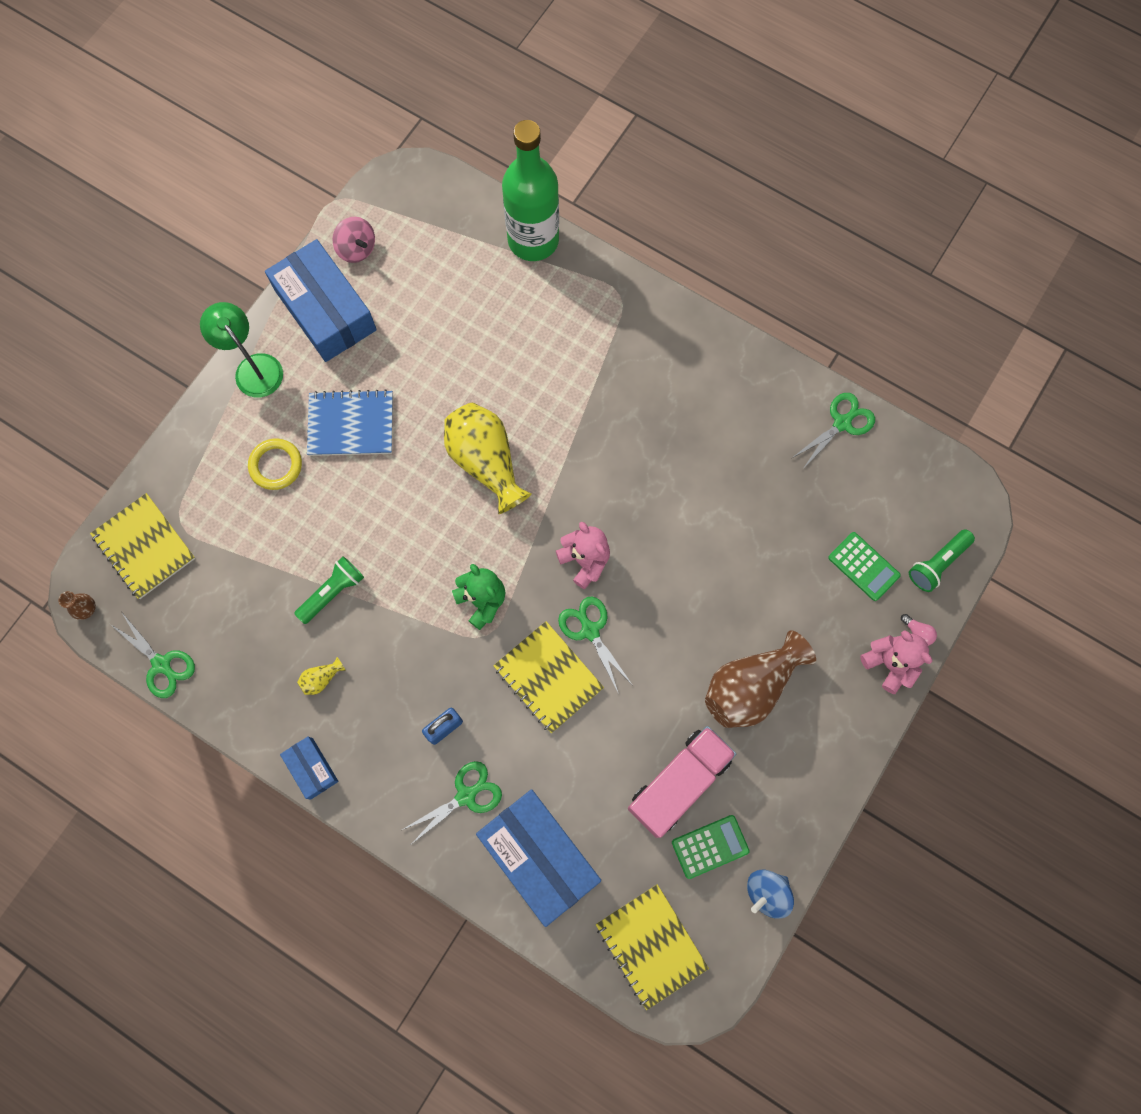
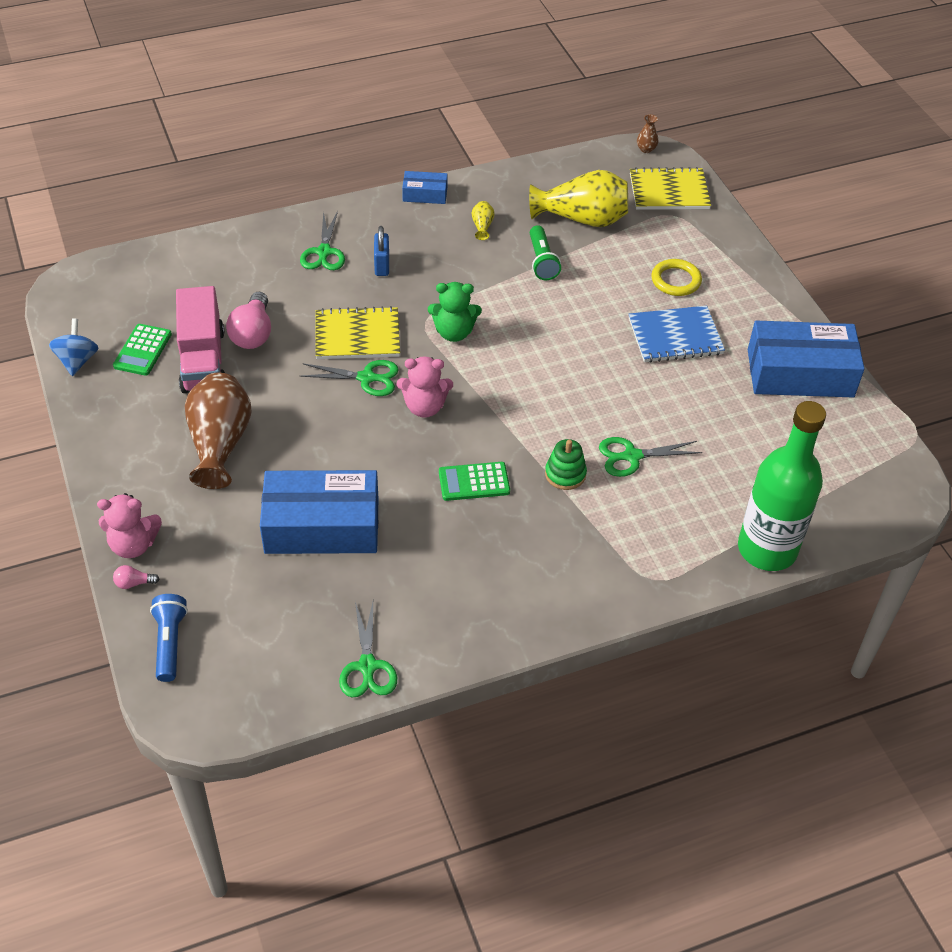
camera: 125 degrees right, 25 degrees down
(162, 664) = (570, 163): green scissors -> green scissors (631, 456)
(253, 367) = (777, 308): green lamp -> none
(351, 424) = (675, 336): blue notebook -> blue notebook turned 45 degrees clockwise
(357, 249) = (850, 422): pink spinning top -> none
(486, 462) = (568, 396): yellow vase -> yellow vase (582, 219)
(539, 856) = (243, 264): blue box -> blue box (322, 526)
(570, 411) = (565, 474): none -> green stacking toy
(615, 768) = (253, 333): none -> pink light bulb
(651, 945) = (123, 284): yellow notebook -> none
(863, 566) = (226, 585): green calculator -> green calculator (474, 482)
(937, 564) = (170, 643): green flashlight -> blue flashlight

